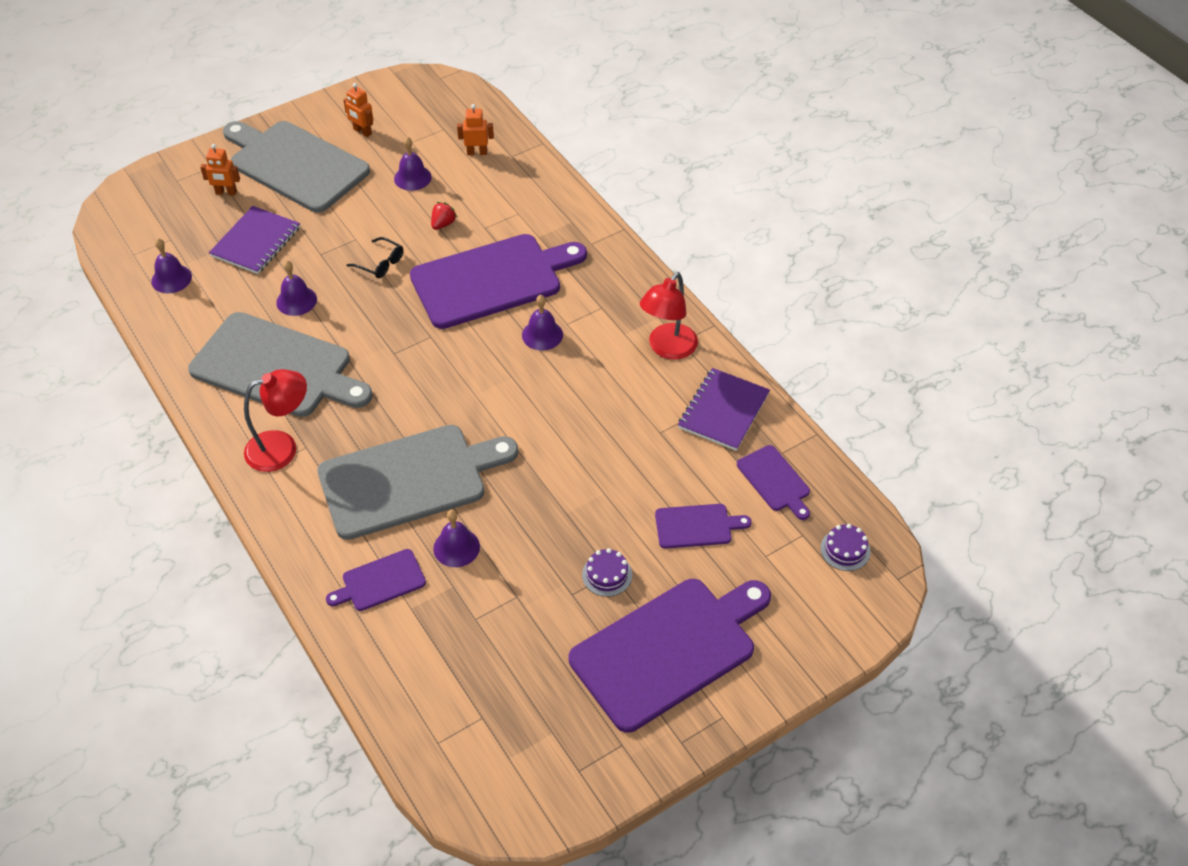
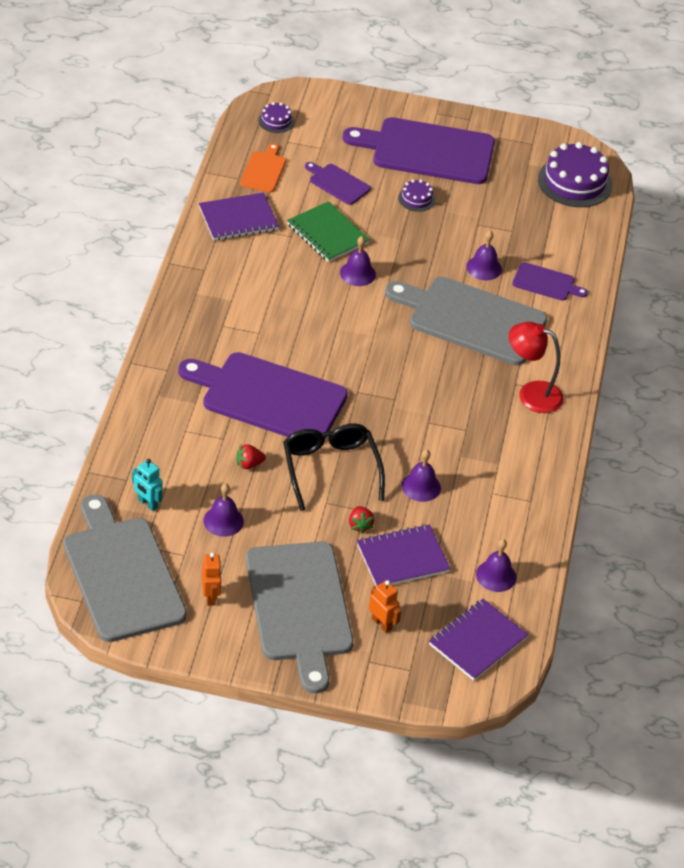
camera: 140 degrees left, 5 degrees down
(144, 227) = (477, 641): none -> purple notebook
(277, 367) = (483, 448): grey cutting board -> grey cutting board (121, 574)
(312, 241) = (360, 525): none -> red strawberry
(380, 263) = (330, 469): black glasses -> black glasses, size x1.98
(477, 152) = (147, 504): orange robot -> turquoise robot
(477, 753) = (575, 182): none -> purple cake
(542, 335) = (284, 338): purple bell -> purple bell (357, 273)
(634, 461) = (328, 234): none -> green notebook
(667, 349) = (219, 272): red lamp -> none
(775, 481) = (264, 170): purple cutting board -> orange cutting board

